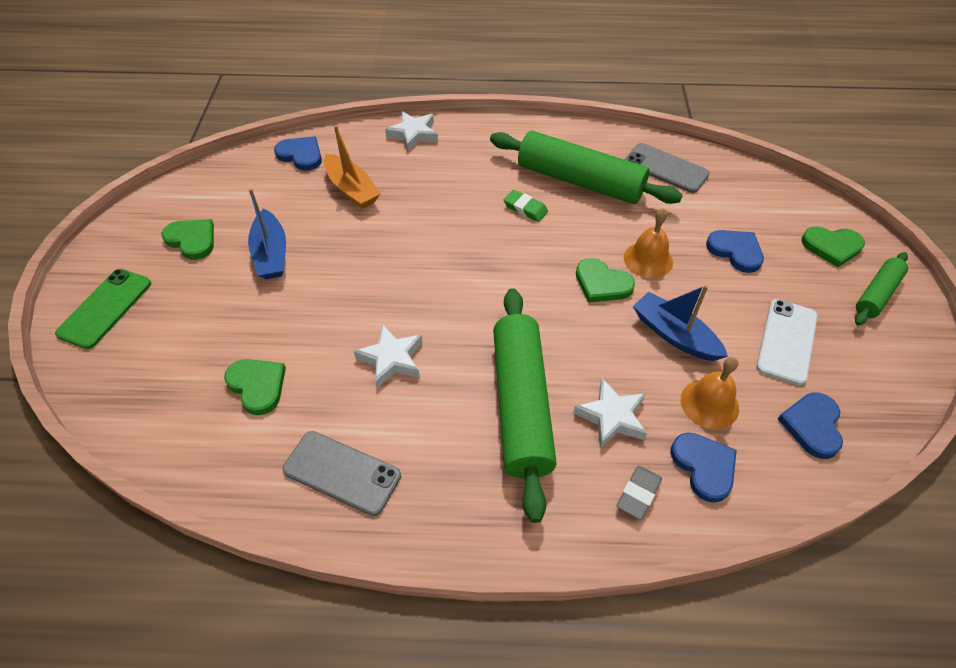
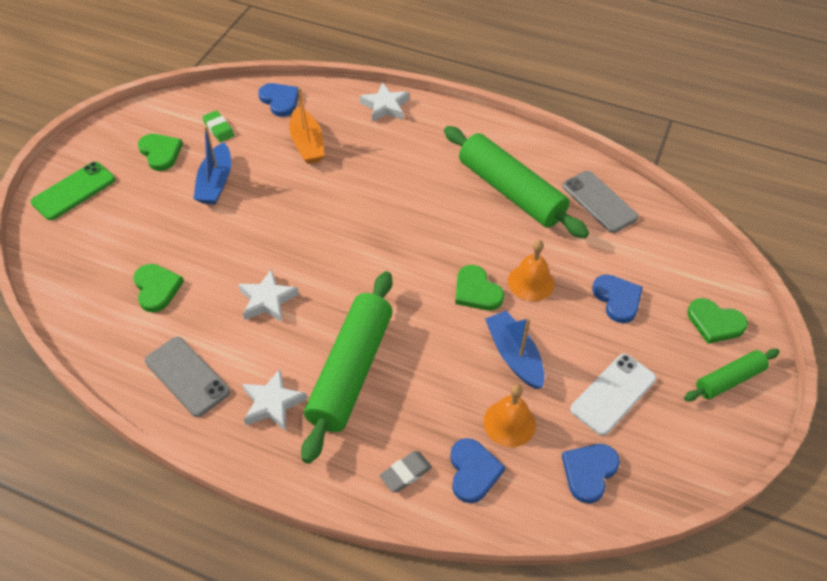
camera: 20 degrees right, 0 degrees up
(525, 208) = (447, 203): green eraser -> green eraser (219, 129)
(612, 417) = (419, 406): white star -> white star (272, 403)

